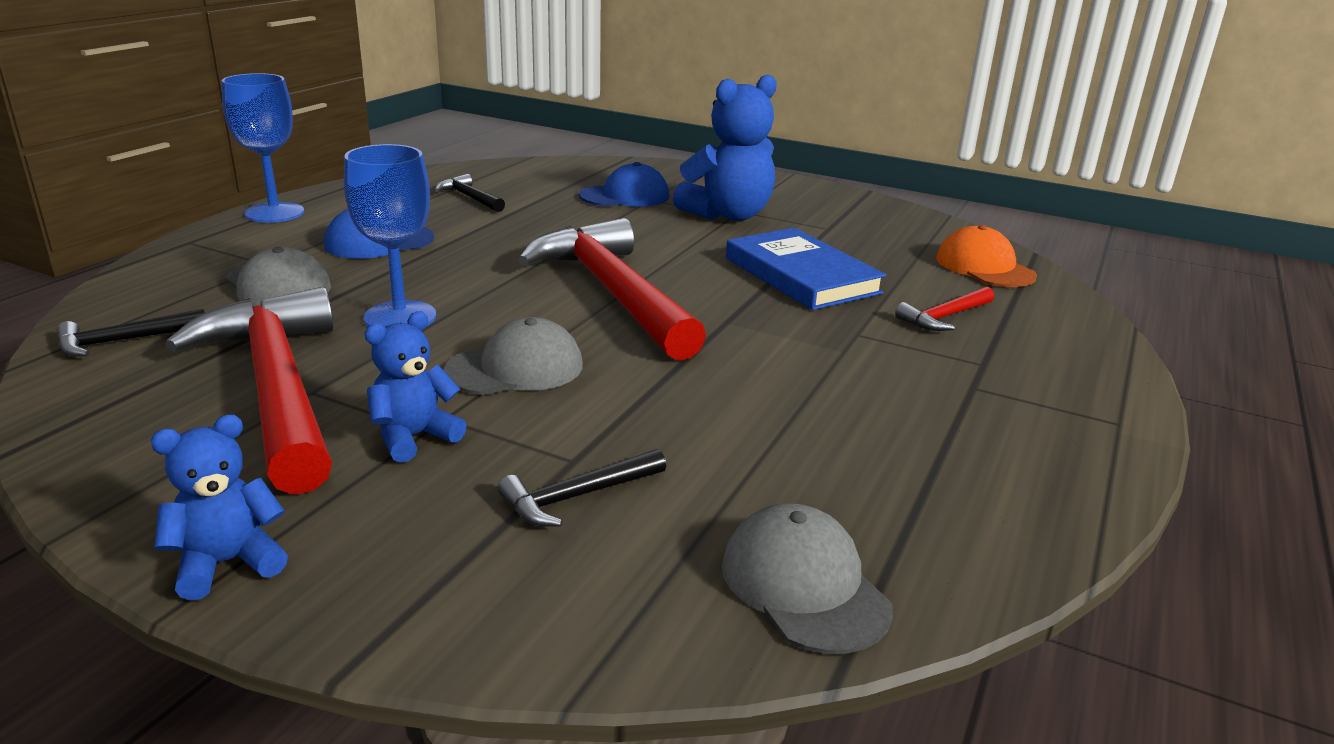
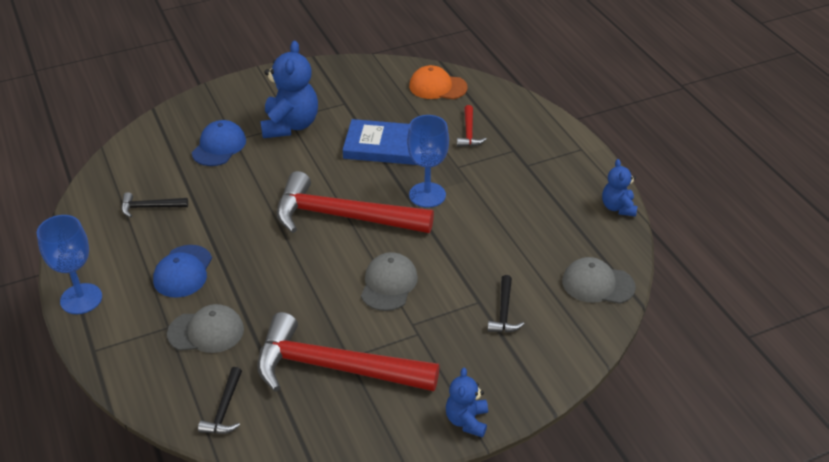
camera: 50 degrees left, 15 degrees up
(400, 317) = (296, 300): blue goblet -> blue goblet (427, 195)
(414, 437) = (420, 339): blue teddy bear -> blue teddy bear (618, 207)

